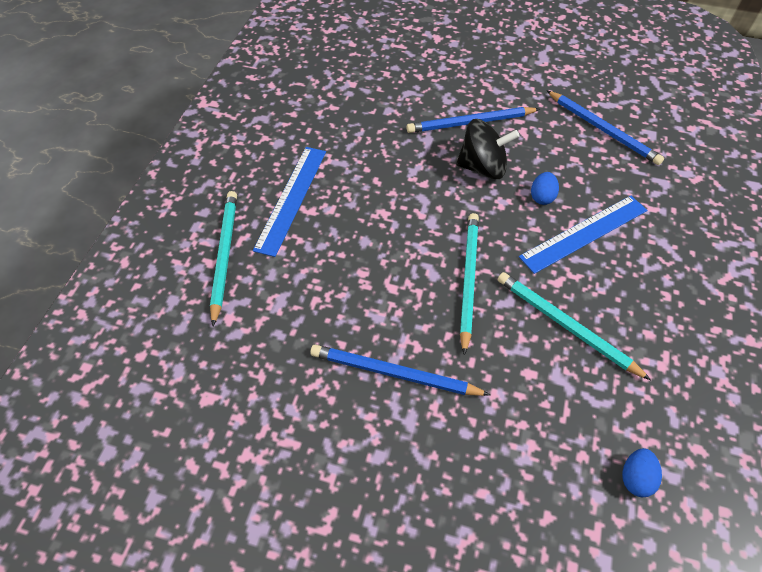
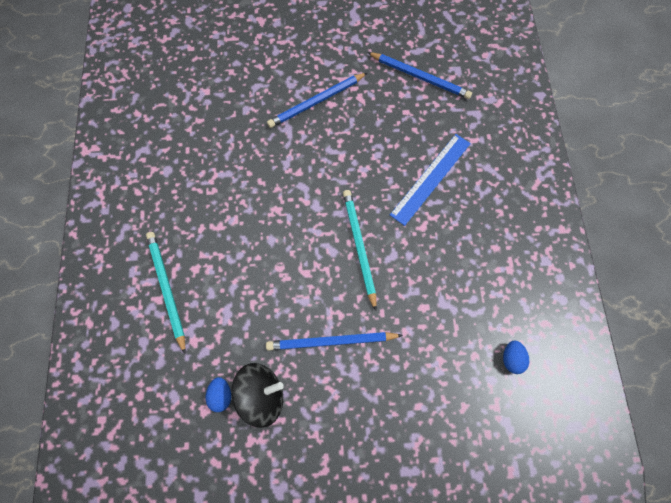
camera: 20 degrees left, 15 degrees up
(291, 199) = (199, 220): blue ruler -> none
(483, 167) = (339, 142): black spinning top -> black spinning top (261, 395)
(542, 197) = (391, 156): blue egg -> blue egg (221, 395)
(565, 325) = (438, 261): turquoise pencil -> none

